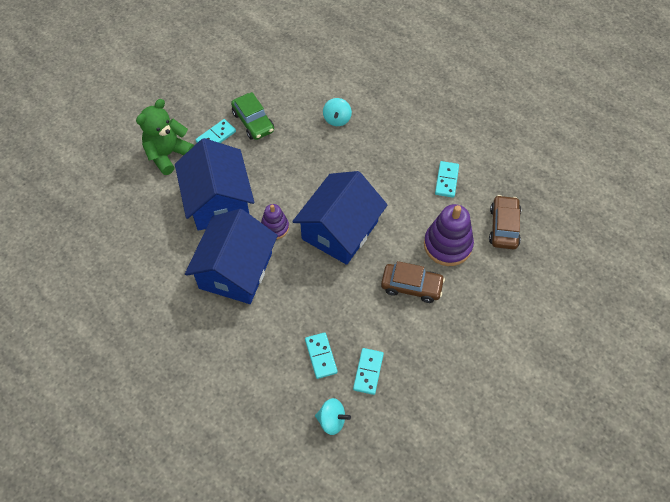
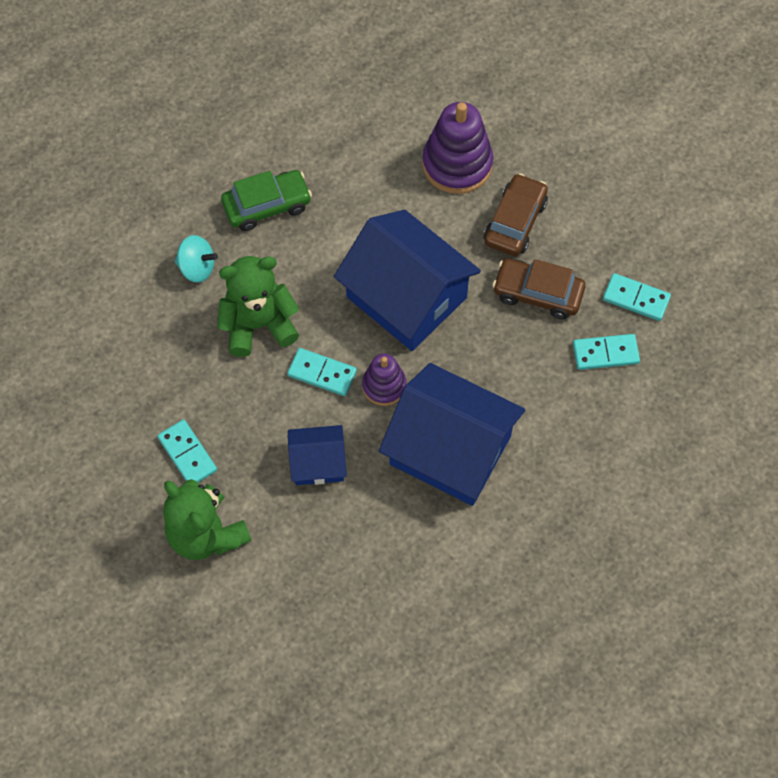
camera: 80 degrees left, 5 degrees up
(218, 201) = (318, 463): blue house -> blue house, size x0.51
(253, 122) = (170, 393): green car -> green car (267, 206)
(305, 156) = (258, 325): none -> green teddy bear
(332, 420) = (699, 354): turquoise spinning top -> none
(446, 180) = (347, 142): turquoise domino -> turquoise domino (322, 373)
(504, 227) = (440, 90): brown car -> brown car (537, 293)

